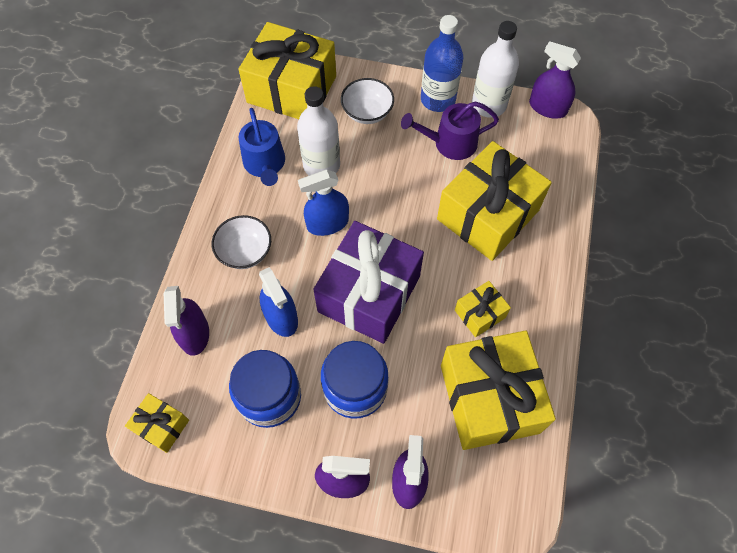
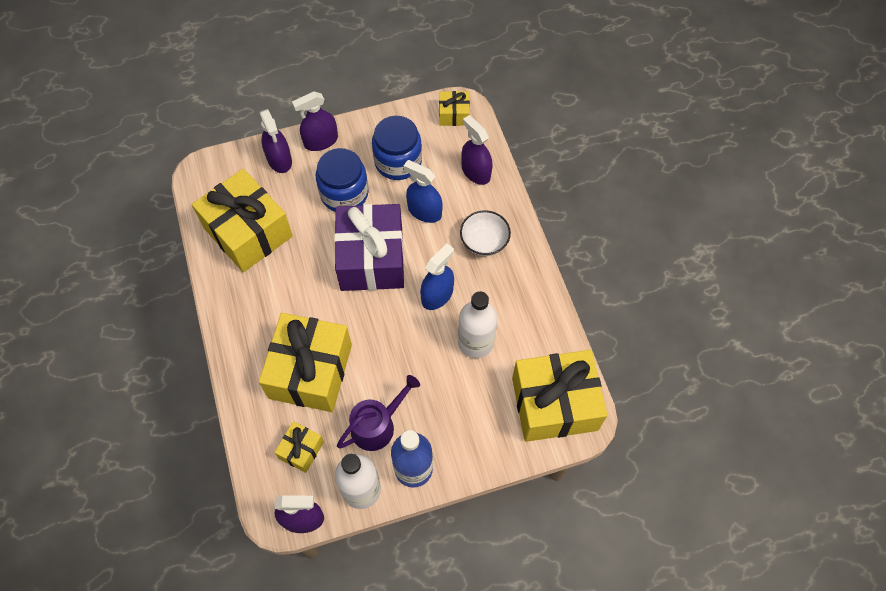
camera: 150 degrees right, 0 degrees up
(265, 164) = (522, 318): blue watering can -> none
(367, 112) = (470, 417): white bowl -> none
(480, 314) = (280, 286): yellow gift -> yellow gift (301, 450)

